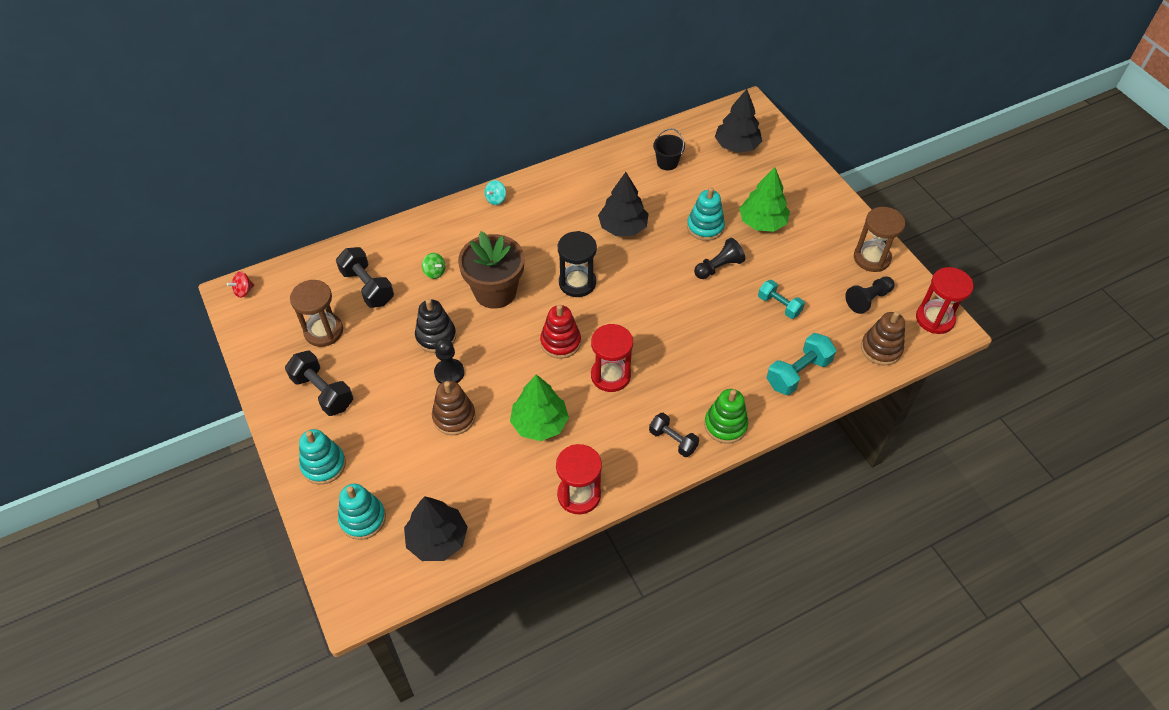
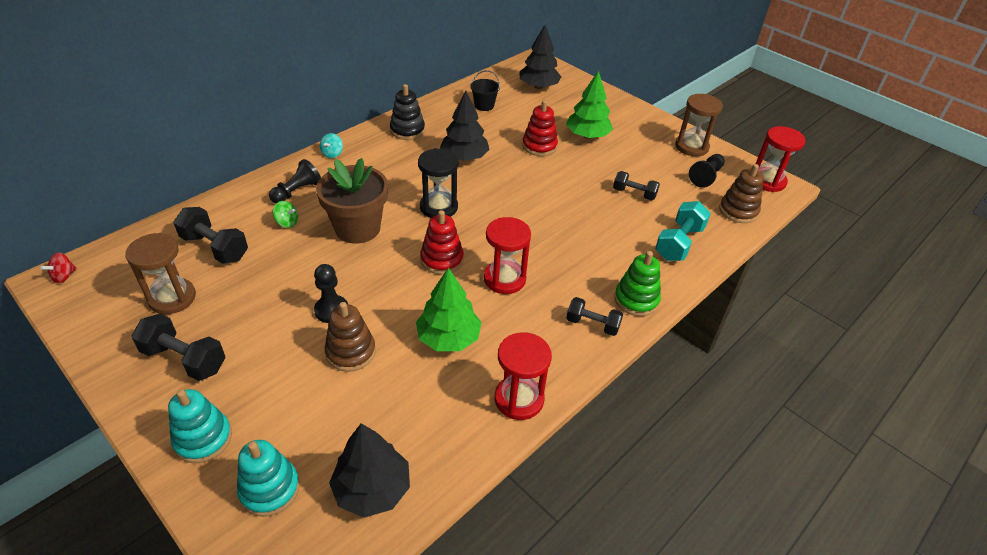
camera: 20 degrees left, 10 degrees down
(436, 336) = (306, 279): black stacking toy -> black stacking toy (407, 130)
(705, 227) = (539, 146): turquoise stacking toy -> red stacking toy
(718, 267) = (566, 174): black pawn -> black pawn (297, 191)
(779, 305) = (634, 193): turquoise dumbbell -> black dumbbell

